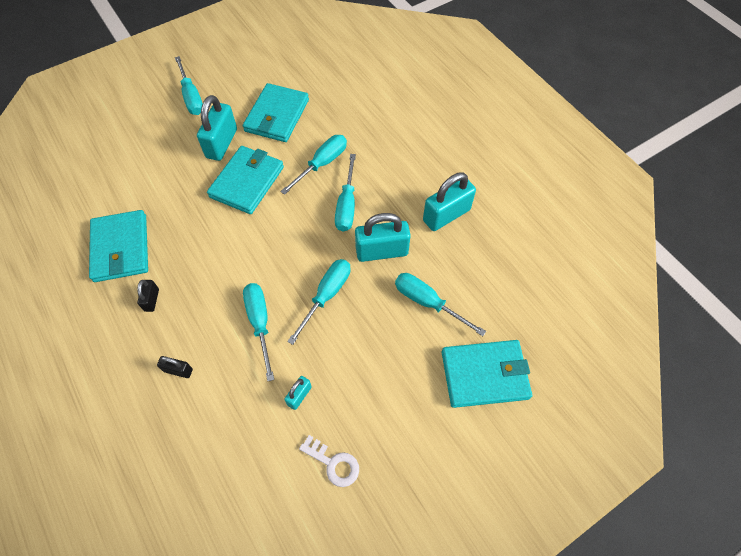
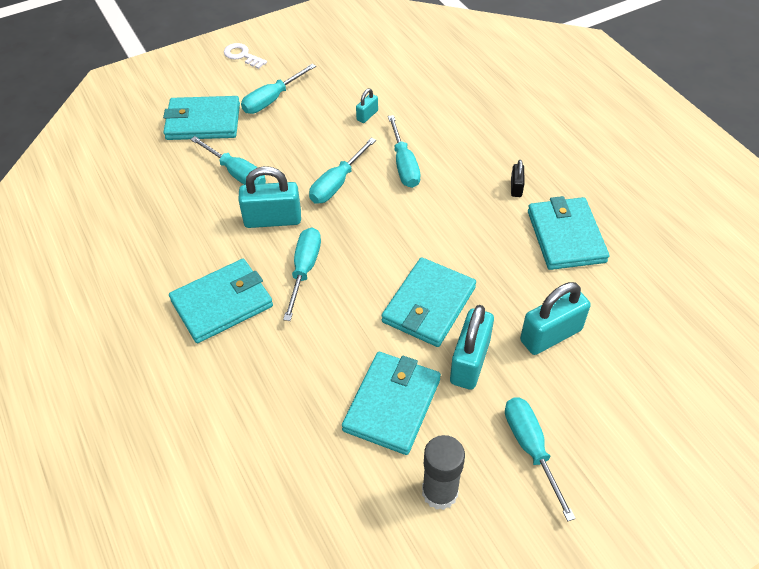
camera: 175 degrees left, 10 degrees down
(178, 370) = (476, 135): black padlock -> none
(250, 74) = (439, 492): none -> grey glue stick
(322, 164) = (330, 324): turquoise screwdriver -> turquoise screwdriver (272, 100)
(333, 463) = (341, 79): white key -> white key (242, 56)
(406, 175) = (222, 303): none -> turquoise wallet
(446, 215) = (189, 253): turquoise padlock -> turquoise padlock (550, 335)

